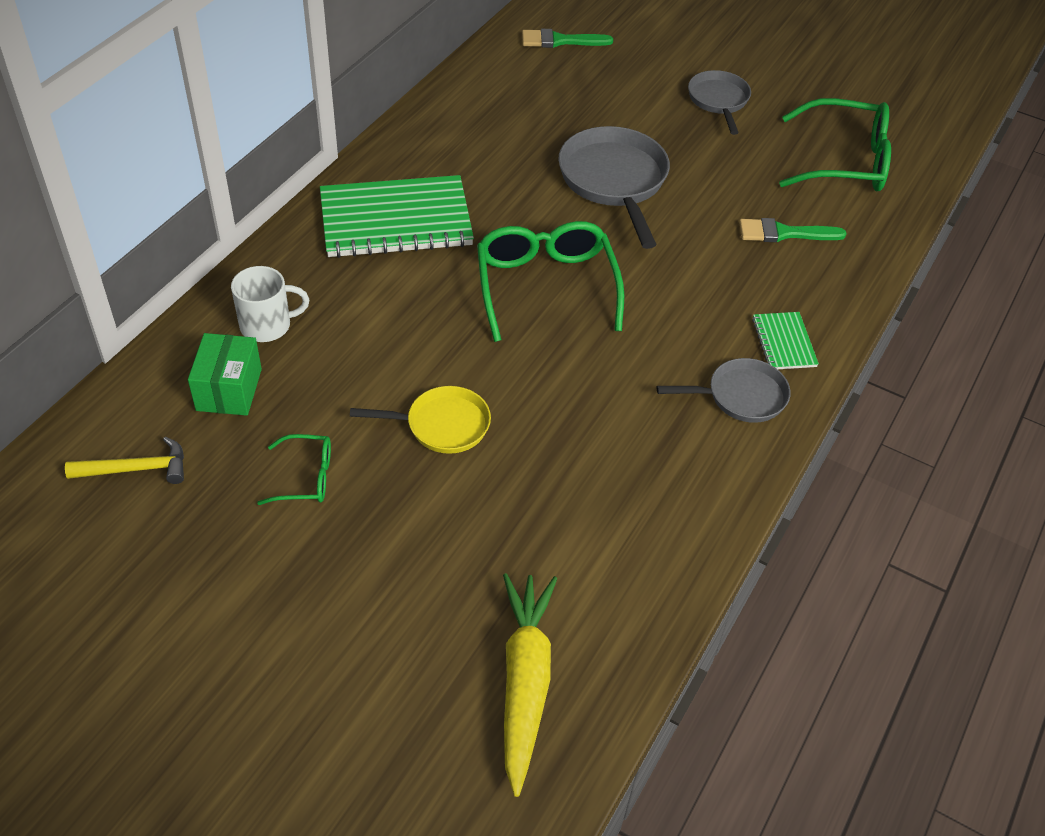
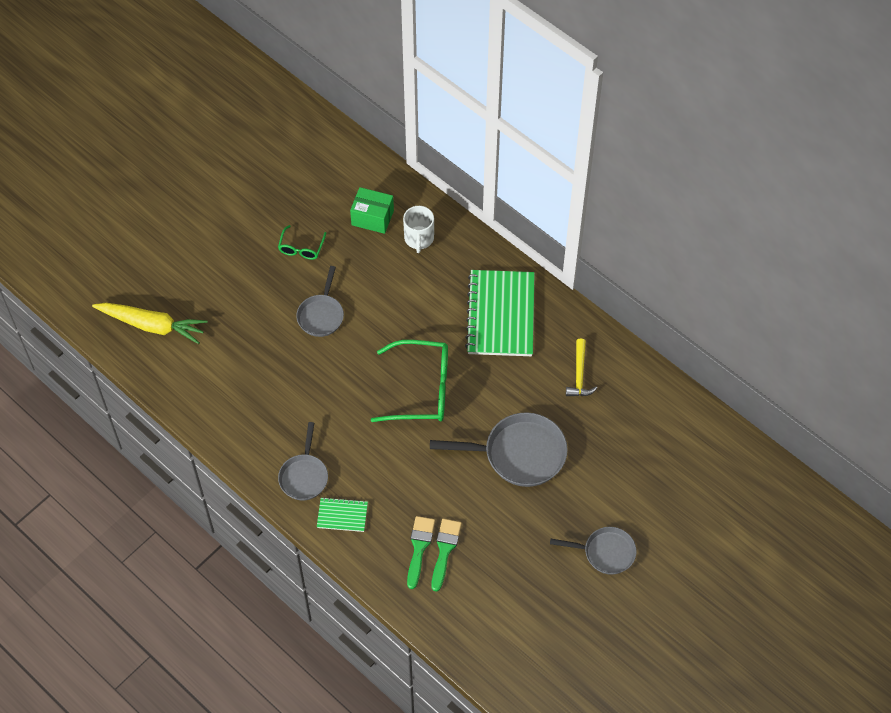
camera: 105 degrees right, 10 degrees up
(136, 469) = (326, 176): yellow hammer -> yellow hammer (579, 374)
(442, 425) = (321, 315): yellow pan -> grey pan
(560, 41) = (699, 456): green brush -> green brush (419, 547)
(845, 161) = (517, 622): green glasses -> none

